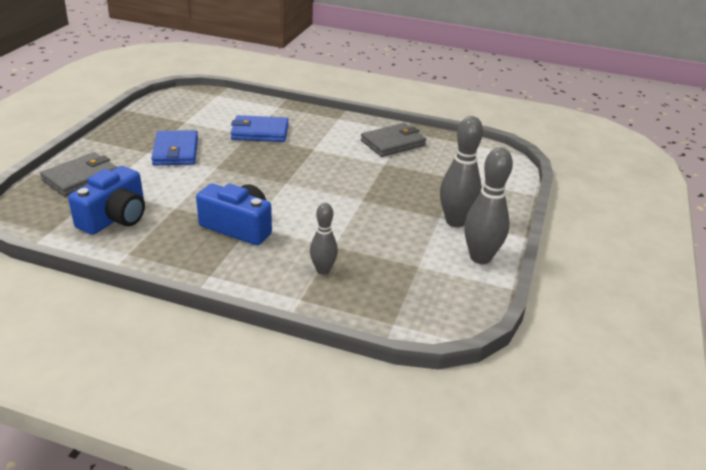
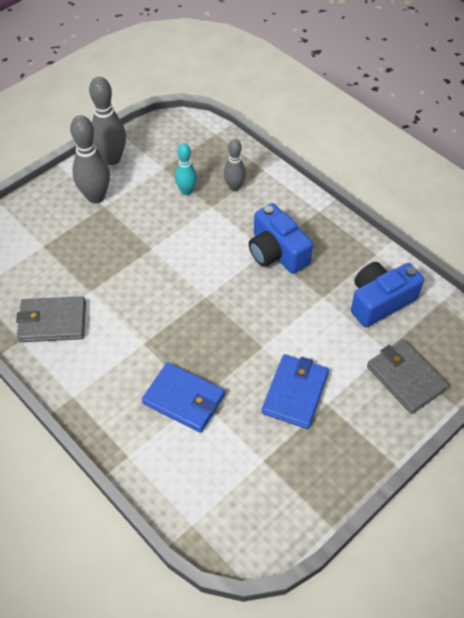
camera: 150 degrees left, 20 degrees up
(81, 177) = (406, 378): grey wallet -> grey wallet turned 75 degrees clockwise
(372, 251) = (186, 191): none -> turquoise bowling pin

